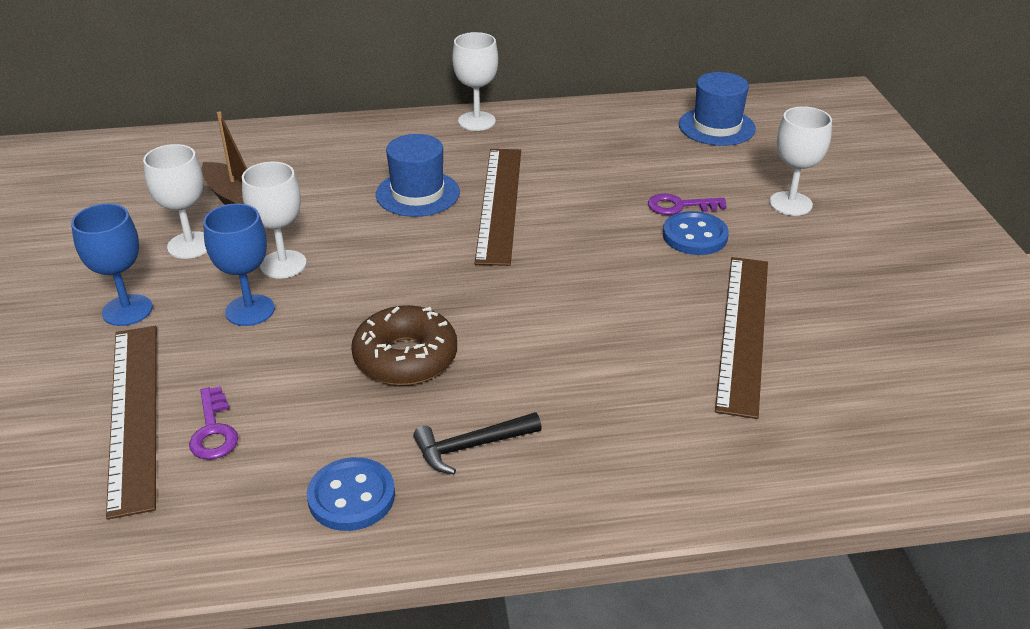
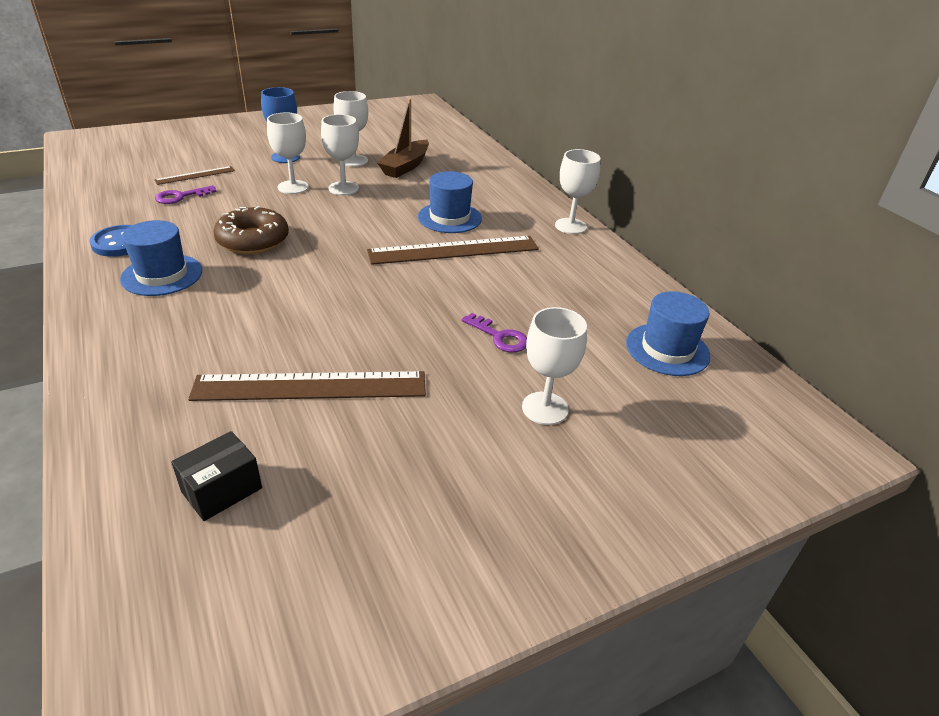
camera: 70 degrees right, 0 degrees up
(134, 414) = (195, 175): brown ruler -> brown ruler, size x0.51
(250, 310) = (293, 187): blue goblet -> white goblet
(471, 446) = (162, 275): black hammer -> blue hat
(679, 206) = (499, 337): purple key -> purple key turned 150 degrees clockwise
(695, 236) = (453, 349): blue button -> none
(892, 397) = (222, 490): none -> black box

